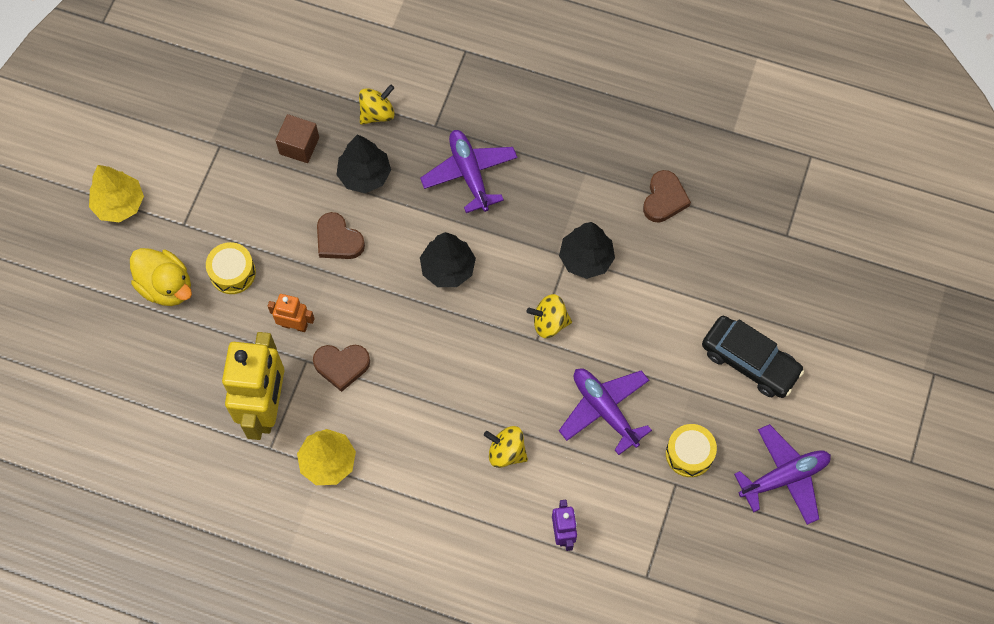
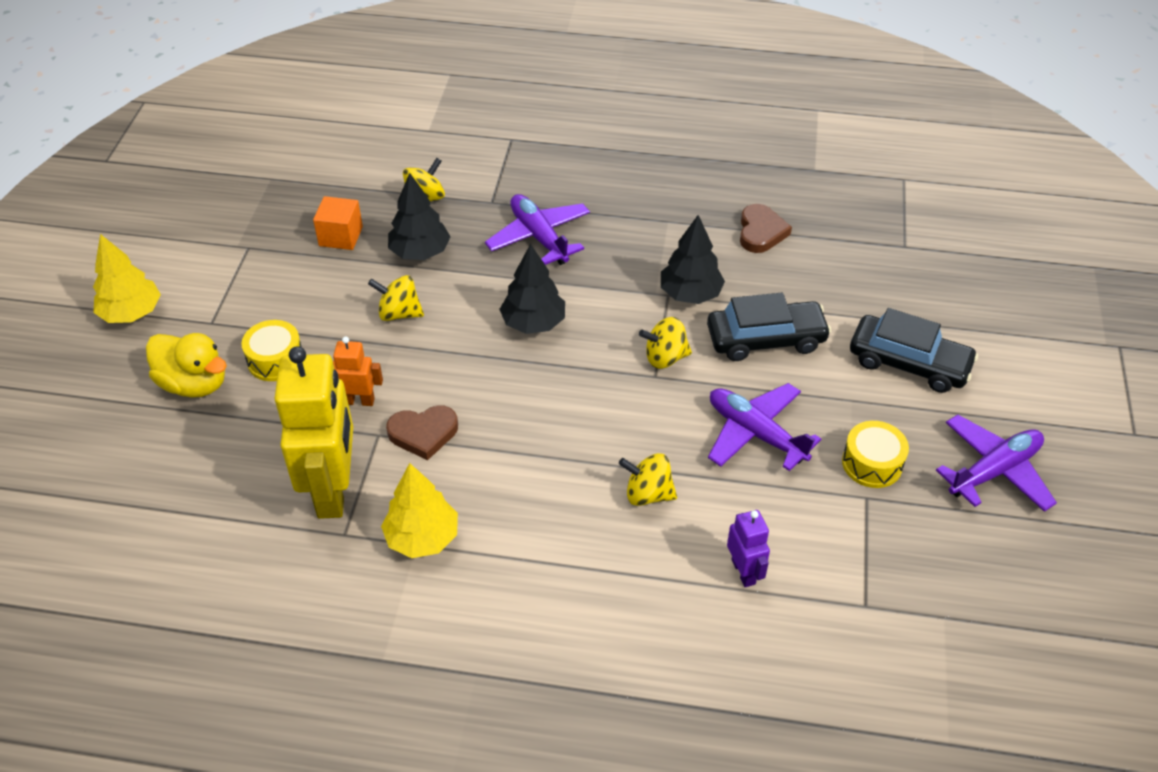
camera: 10 degrees left, 20 degrees down
(299, 146) = (341, 236): brown cube -> orange cube
(338, 240) = (399, 313): brown heart -> yellow spinning top
(637, 317) = (766, 339): none -> black car

